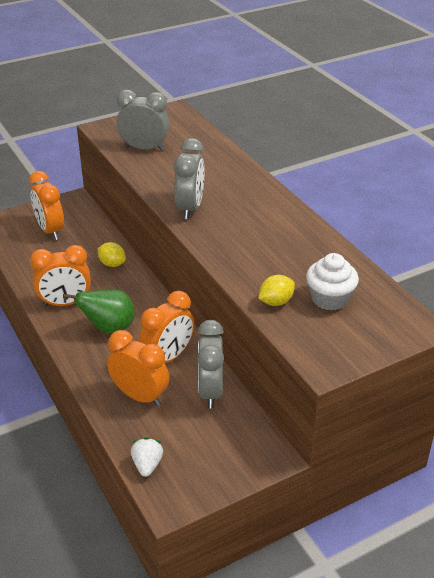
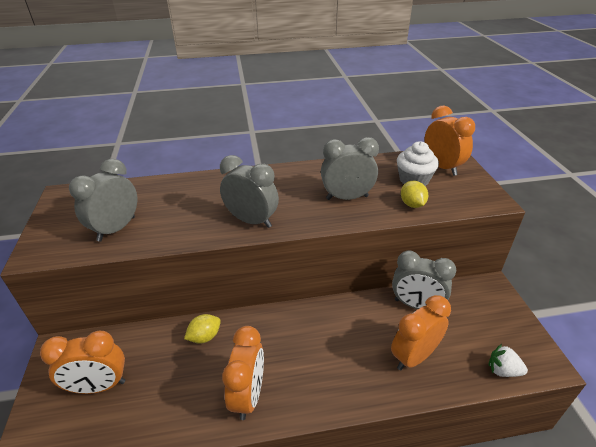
camera: 70 degrees left, 0 degrees up
(109, 328) = (308, 361): green pear -> none
(168, 357) = (366, 323): orange clock -> orange clock (442, 167)
(261, 256) = (347, 197): none -> grey clock

